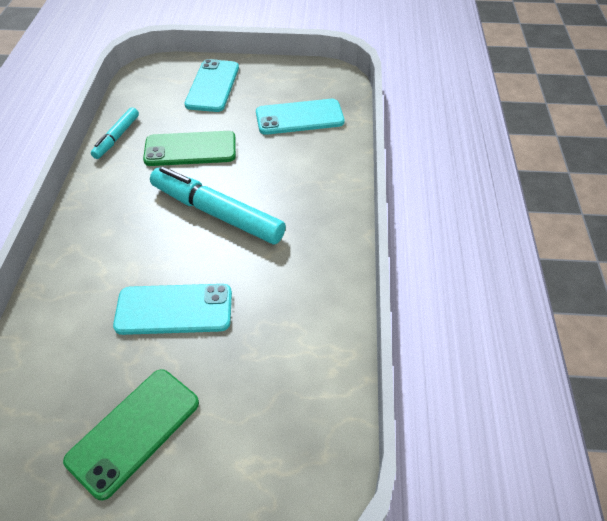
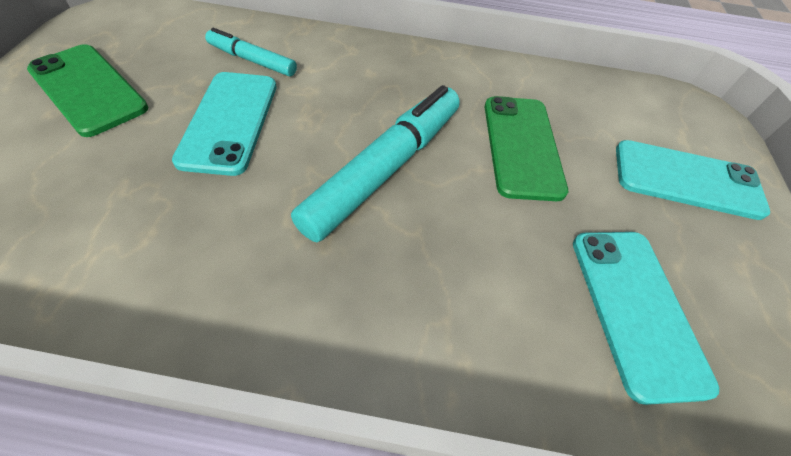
camera: 90 degrees right, 5 degrees up
(117, 137) = (537, 79): turquoise marker -> turquoise marker (252, 60)

